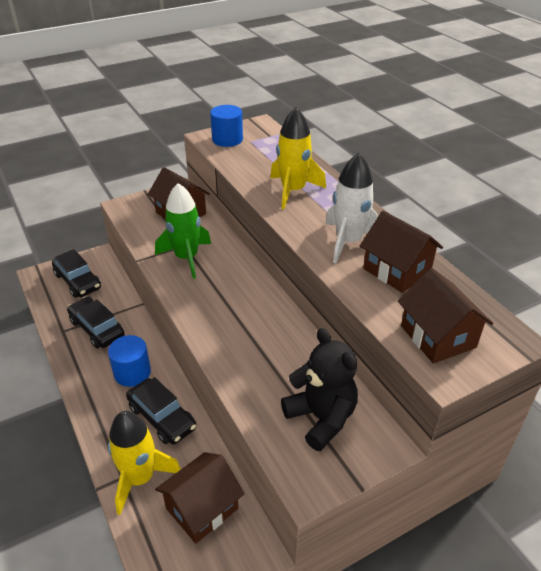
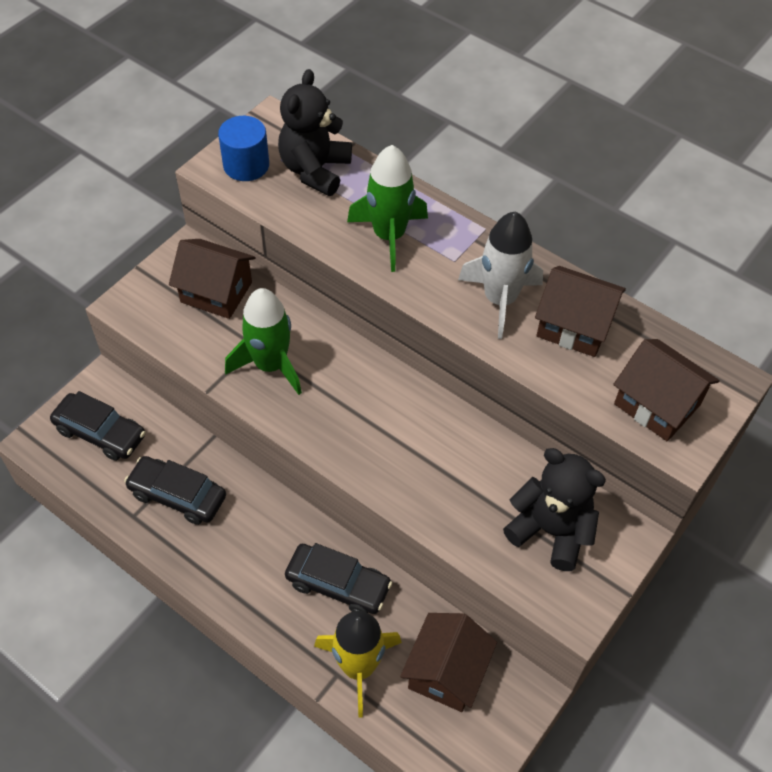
camera: 25 degrees left, 15 degrees up
(132, 373) = (265, 540): blue cylinder -> none
(268, 150) = (315, 170): none -> black teddy bear
(293, 191) = (389, 236): yellow rocket -> green rocket

